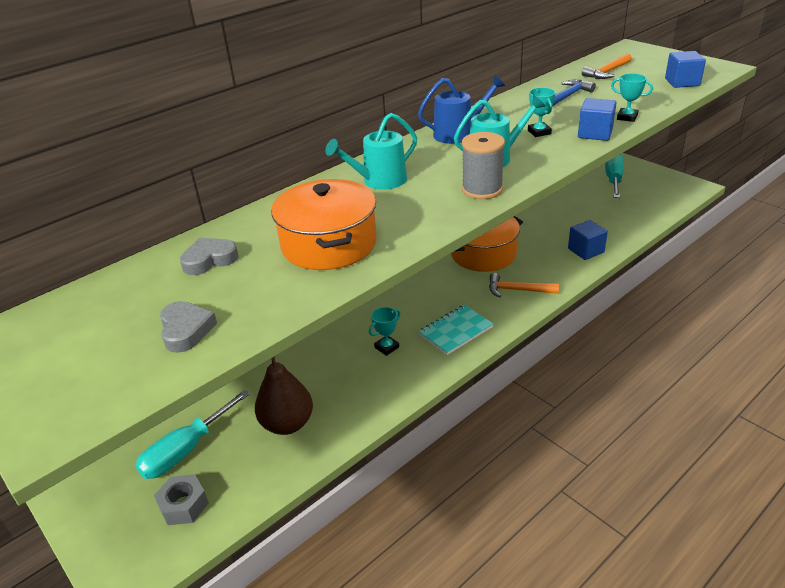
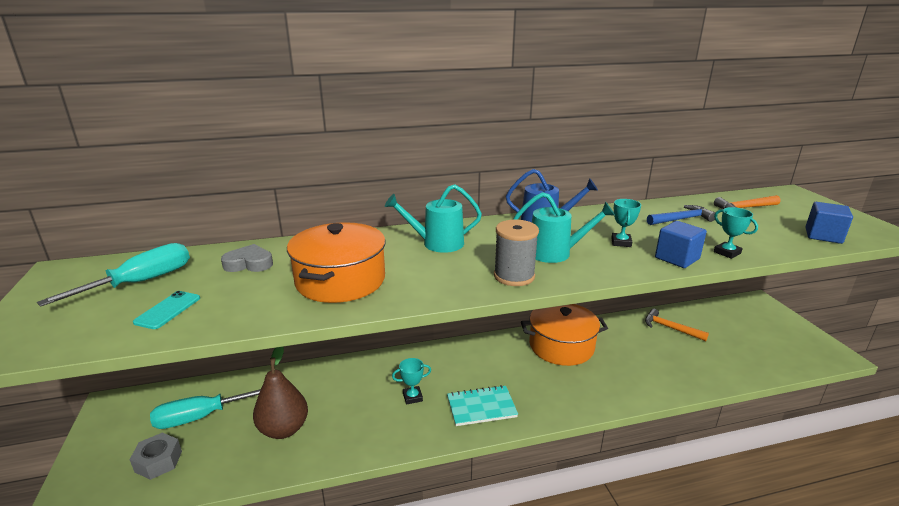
camera: 25 degrees right, 10 degrees down
(186, 330) = (168, 310): grey heart -> turquoise phone
(518, 290) = (568, 392): orange hammer -> orange hammer (670, 328)
(586, 250) = (665, 378): blue cube -> none
(613, 179) = (744, 320): turquoise screwdriver -> turquoise screwdriver (141, 282)

